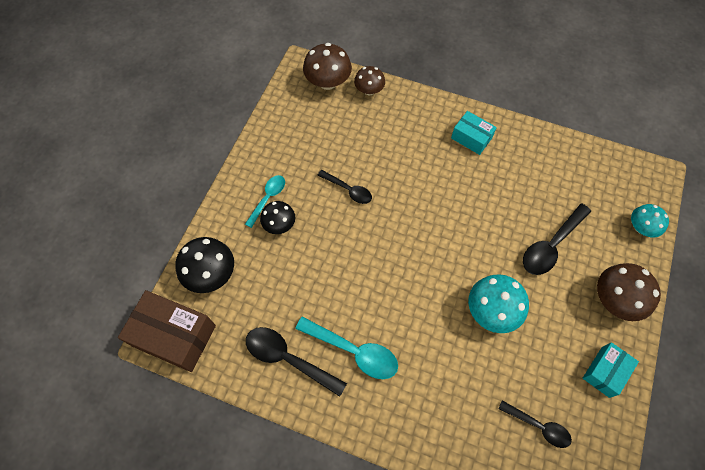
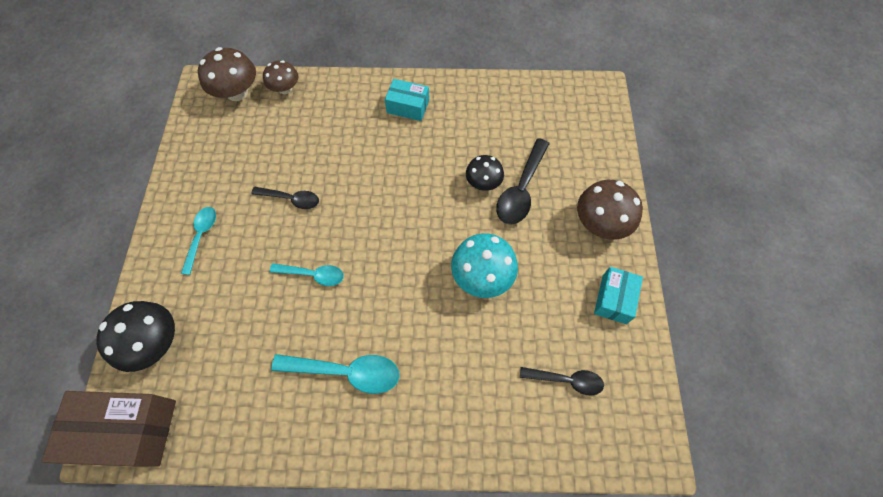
camera: 20 degrees left, 0 degrees up
(279, 224) = (222, 261): black mushroom -> black mushroom (483, 183)
(288, 358) = (273, 407): black spoon -> none
(349, 261) = (313, 275): none -> turquoise spoon
(641, 227) = (602, 144): turquoise mushroom -> none

